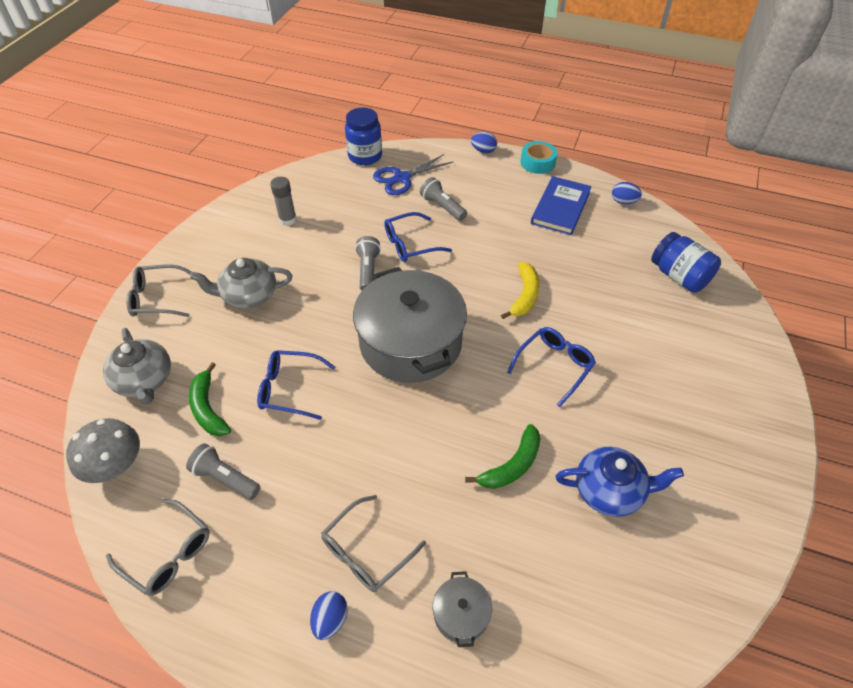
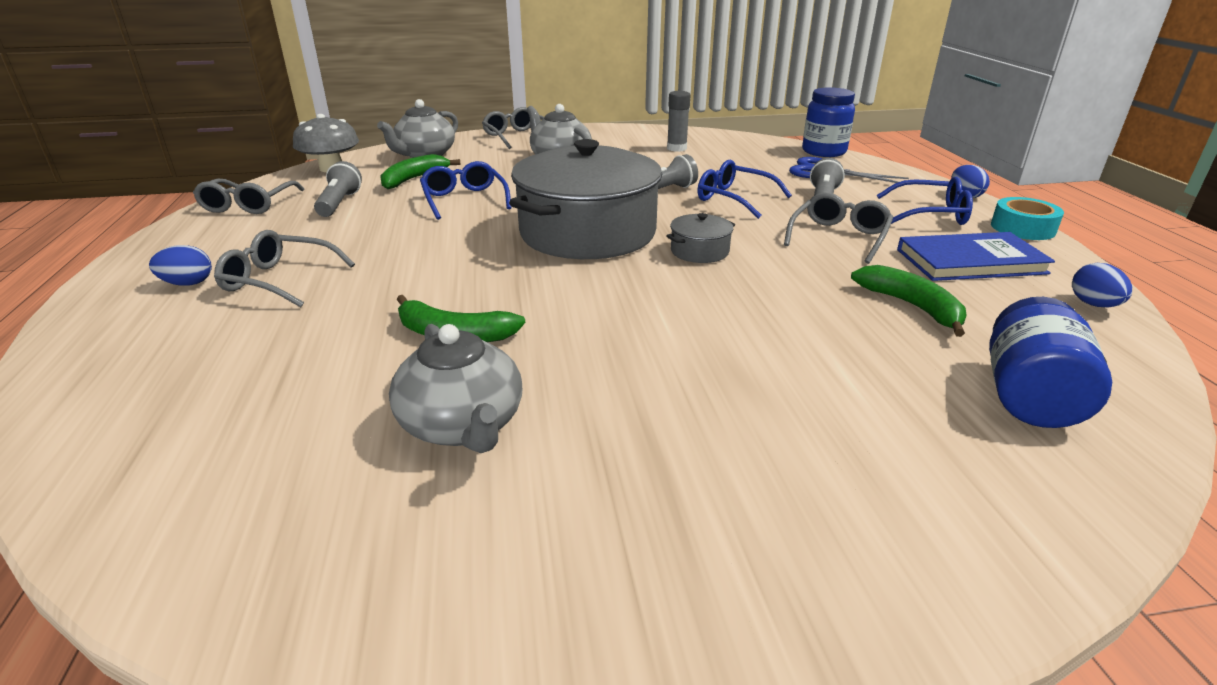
camera: 60 degrees right, 20 degrees down
(461, 614) = (205, 353): grey pot -> grey pot (699, 251)
(499, 235) = (839, 237): none -> grey glasses
(524, 296) = (758, 276): yellow banana -> none
(554, 366) = (659, 325): blue glasses -> blue glasses (930, 214)
(591, 259) = (912, 306): none -> green banana
(610, 491) = (463, 425): blue teapot -> grey teapot

